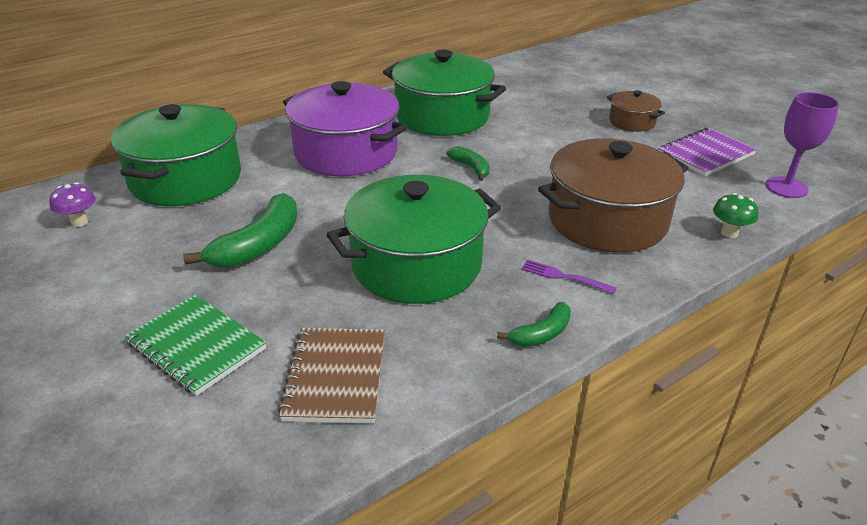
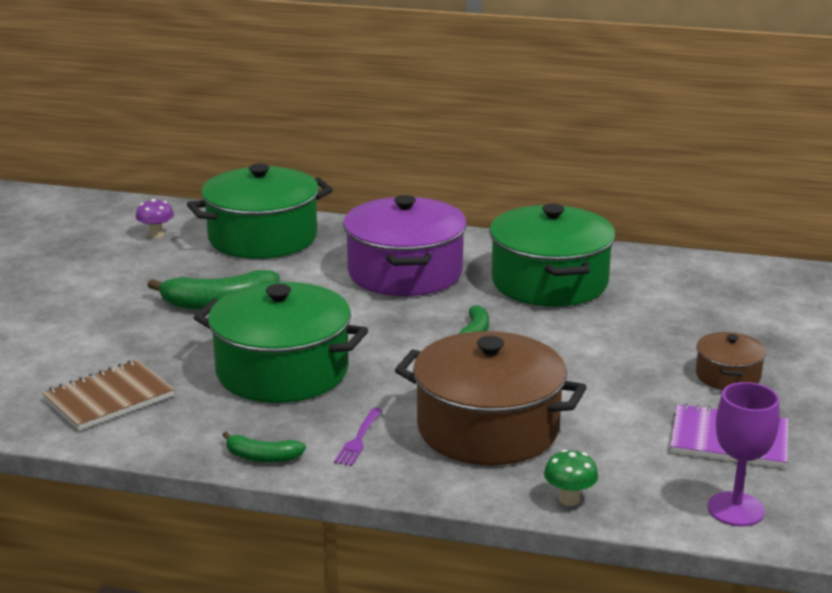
camera: 50 degrees right, 10 degrees down
(196, 346) = (80, 339): green notebook -> none
(564, 277) = (358, 439): purple fork -> purple fork turned 150 degrees counterclockwise

